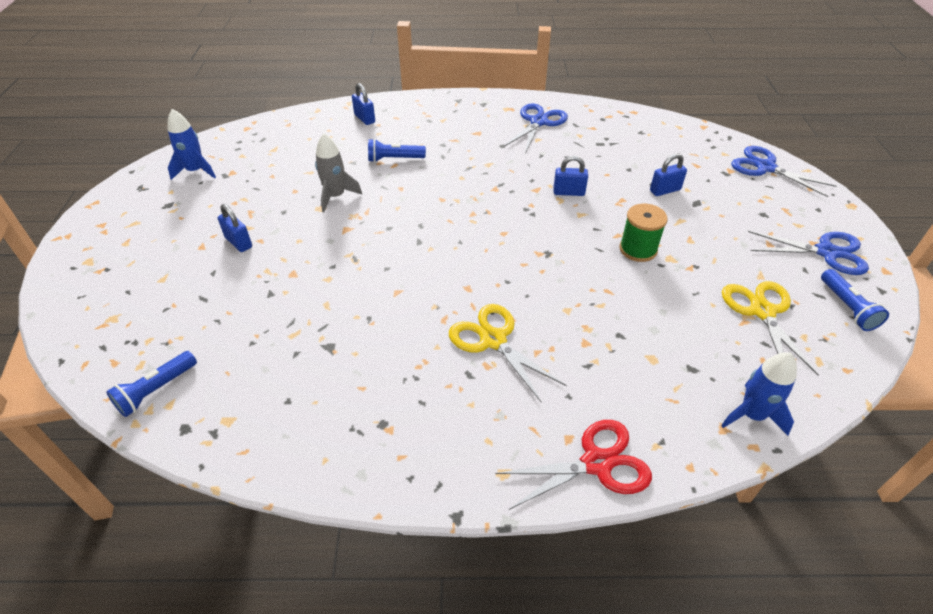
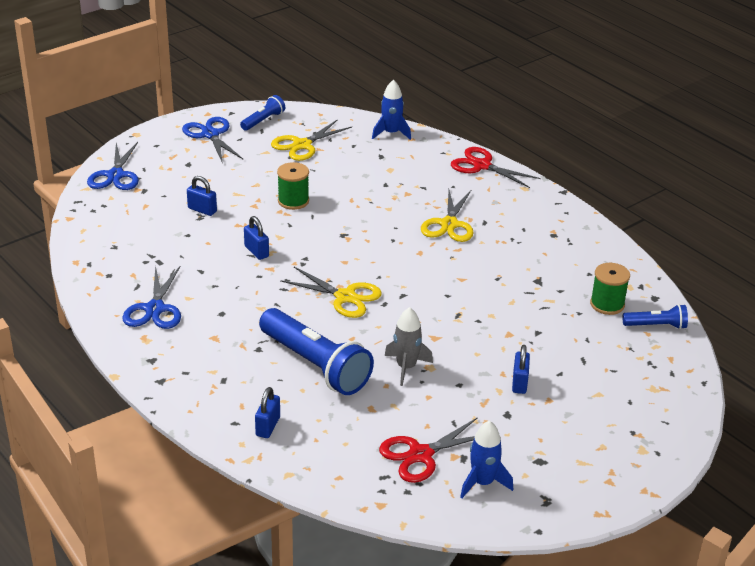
camera: 130 degrees left, 10 degrees down
(232, 375) = (607, 304): none -> green spool
(255, 160) = (420, 454): none -> red scissors
(394, 159) = (315, 365): blue flashlight -> blue flashlight, size x2.02
(454, 209) = (345, 297): none -> yellow scissors
(538, 122) = (155, 309): blue scissors -> blue scissors turned 75 degrees counterclockwise

